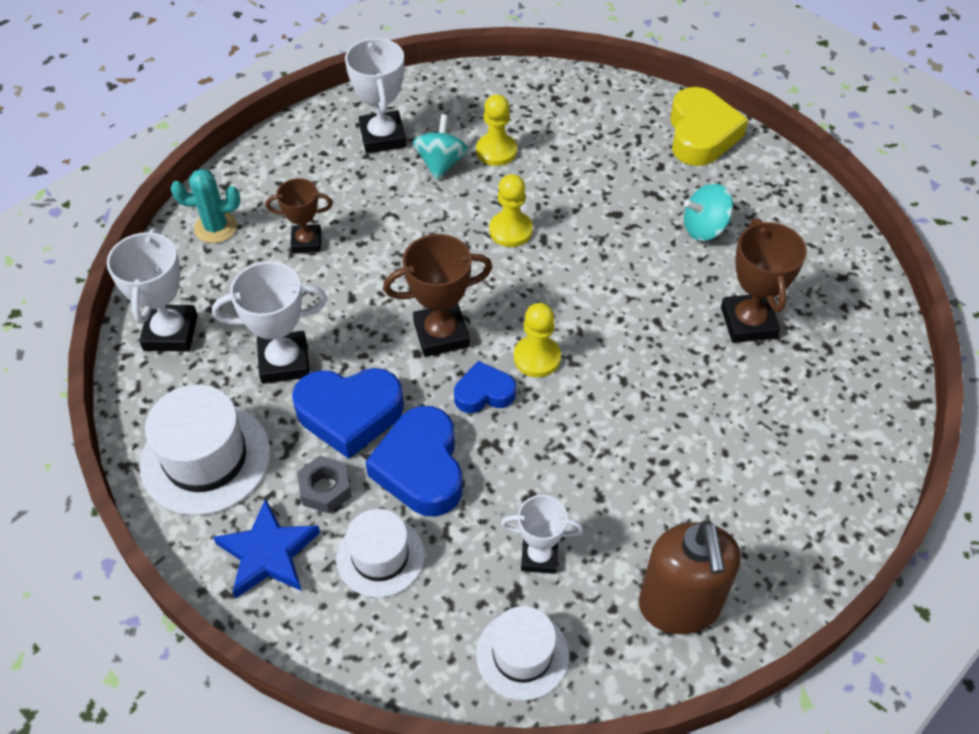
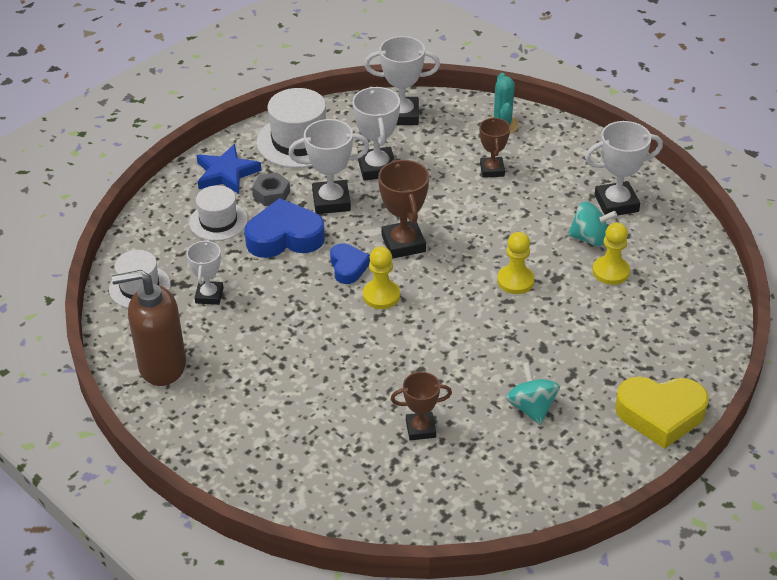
camera: 90 degrees right, 10 degrees down
(349, 414) = (331, 201): blue heart -> white trophy
(748, 322) = (420, 429): brown trophy -> brown trophy, size x0.65

